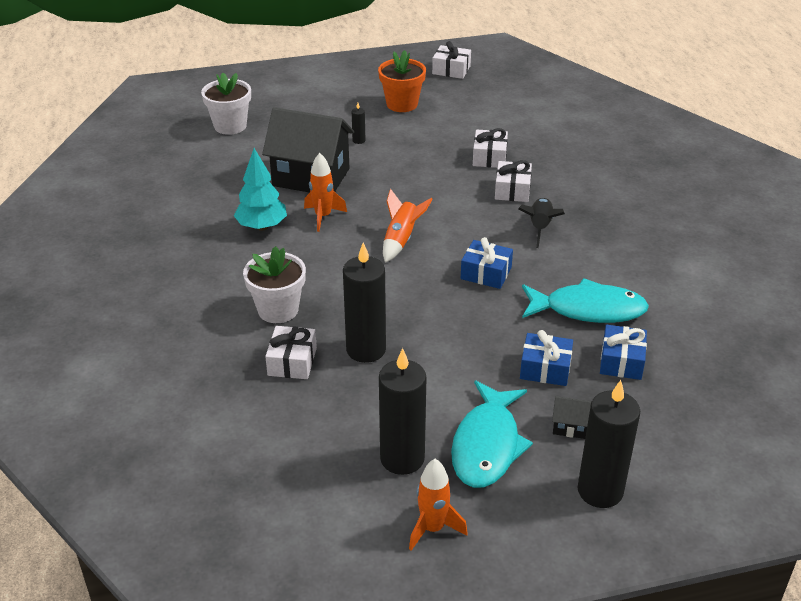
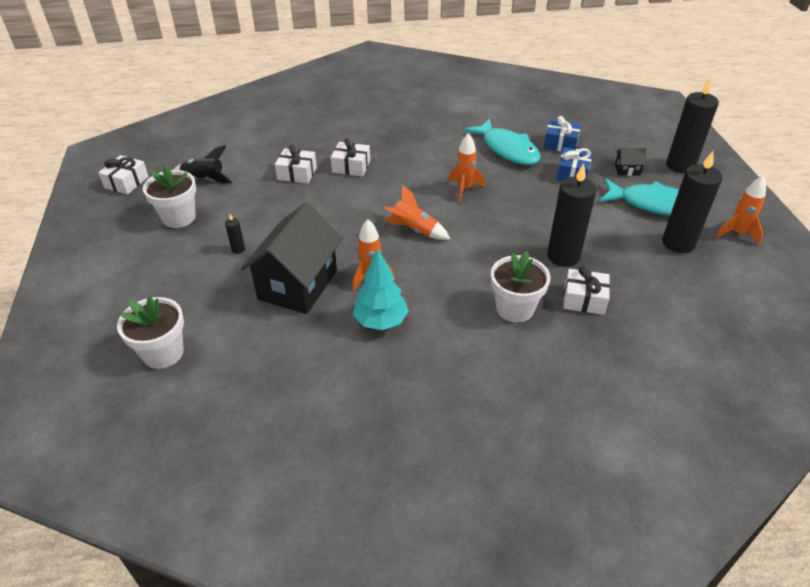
camera: 85 degrees left, 5 degrees up
(402, 104) = (179, 217): orange flower pot -> white flower pot
(486, 273) = (464, 189): blue gift -> orange rocket
(540, 227) = (406, 159): black rocket -> black rocket (204, 179)
(570, 426) = (627, 170): black house -> black house turned 75 degrees clockwise
(588, 310) = (507, 149): turquoise fish -> turquoise fish turned 135 degrees clockwise

